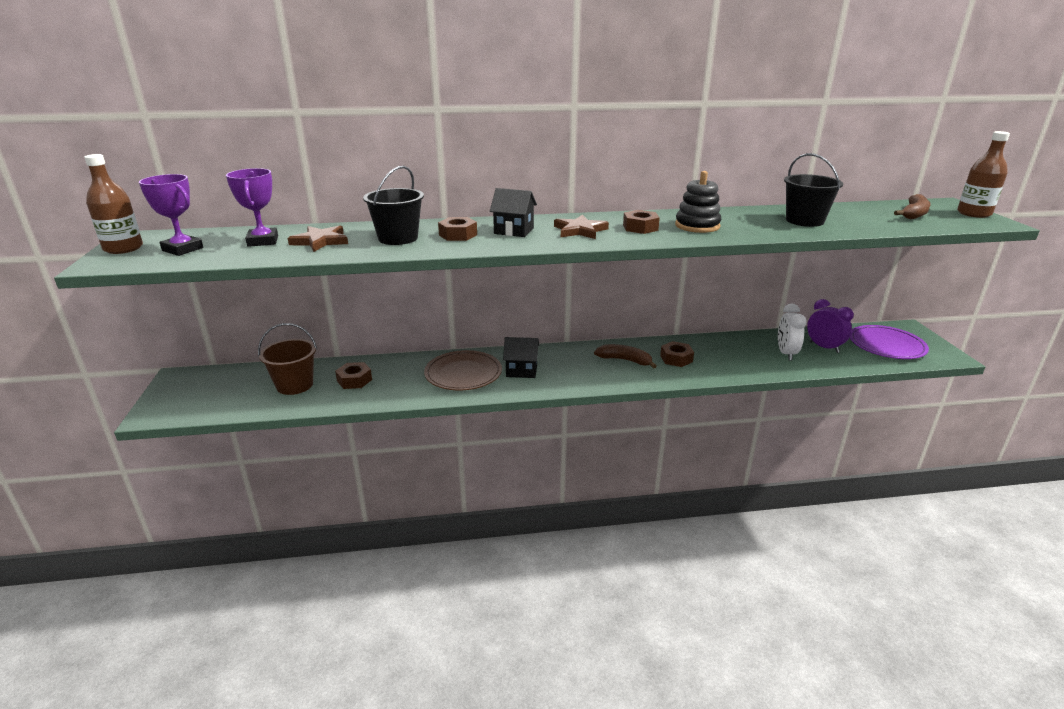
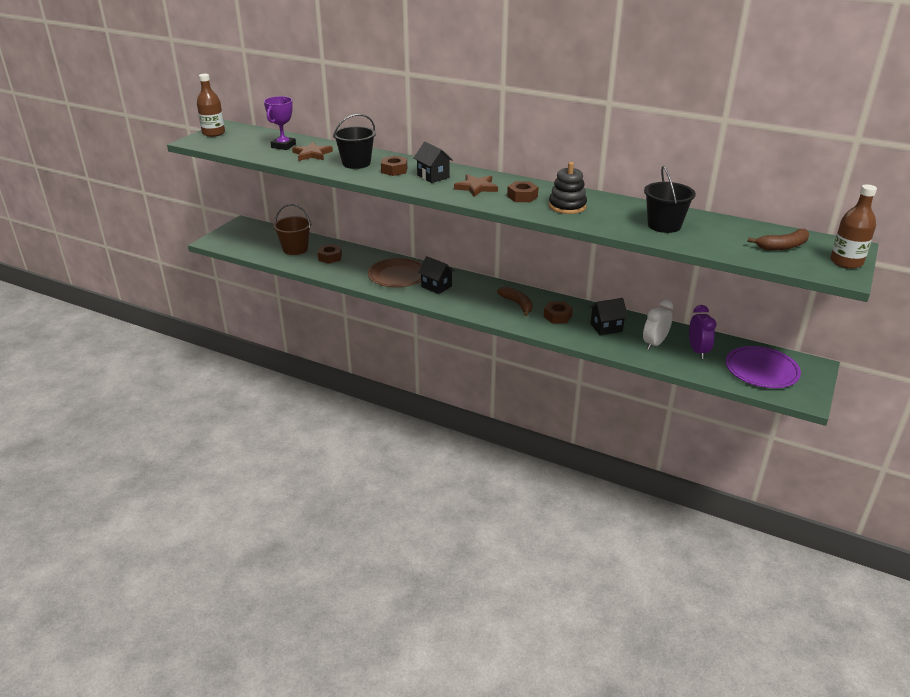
camera: 35 degrees right, 5 degrees up
(182, 249) = (239, 141): purple trophy -> none
(729, 354) = (606, 327): none -> black house

